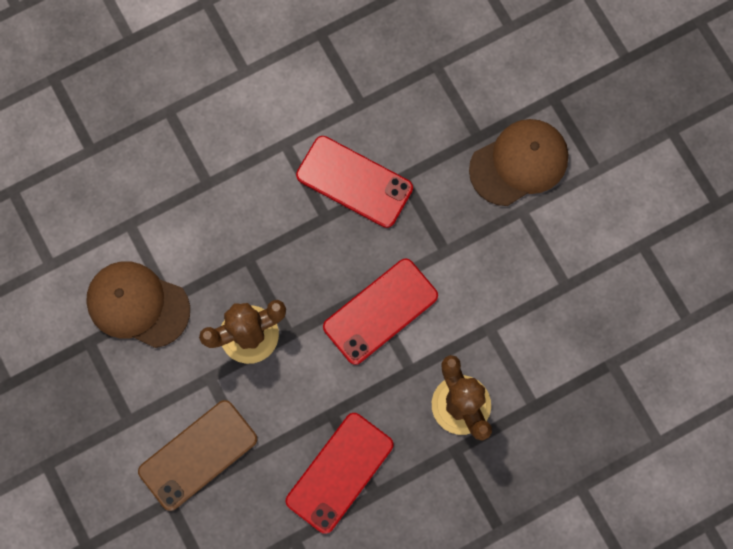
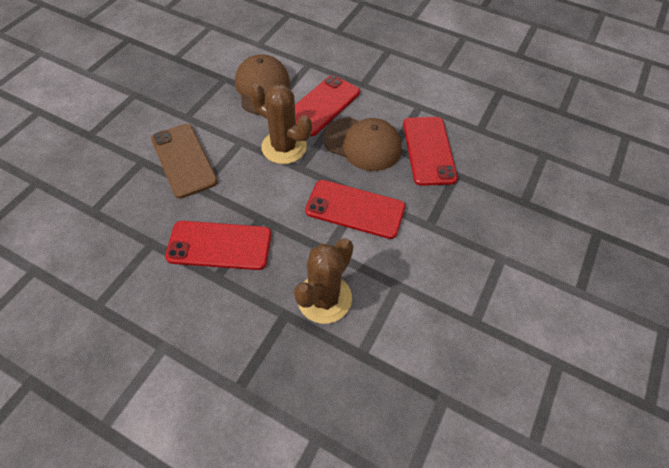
camera: 55 degrees right, 20 degrees down
(198, 455) = (184, 160): brown phone -> brown phone turned 45 degrees clockwise
(212, 252) = (322, 105): none -> red phone
(519, 163) = (532, 236): brown cap -> brown cap (362, 144)

